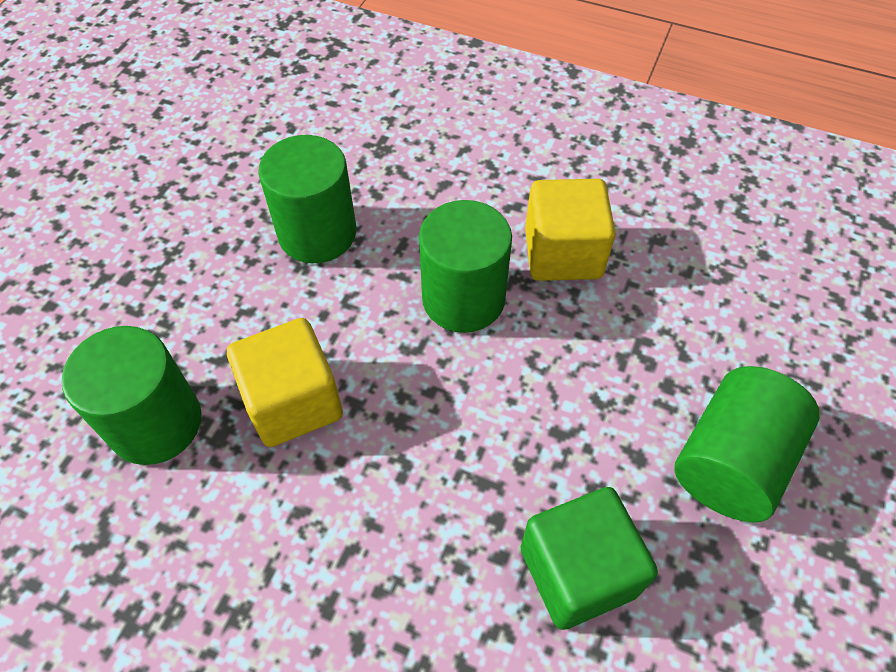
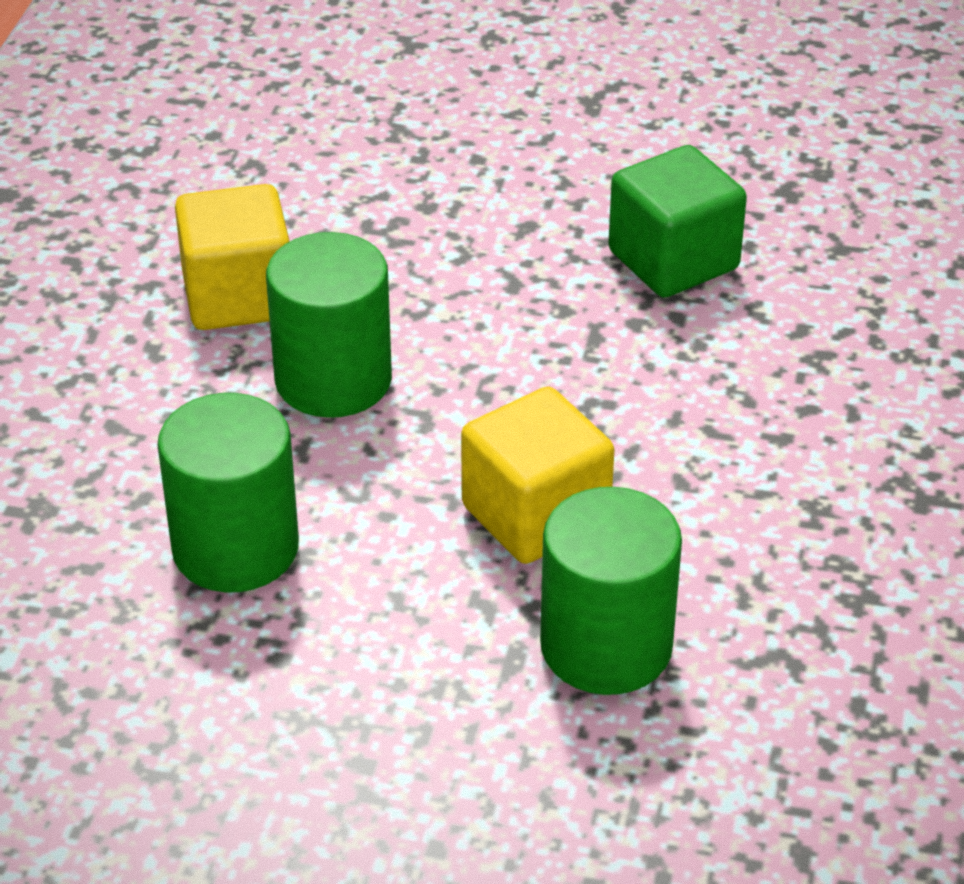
camera: 100 degrees left, 15 degrees down
(730, 461) = (514, 162): green cylinder -> none

